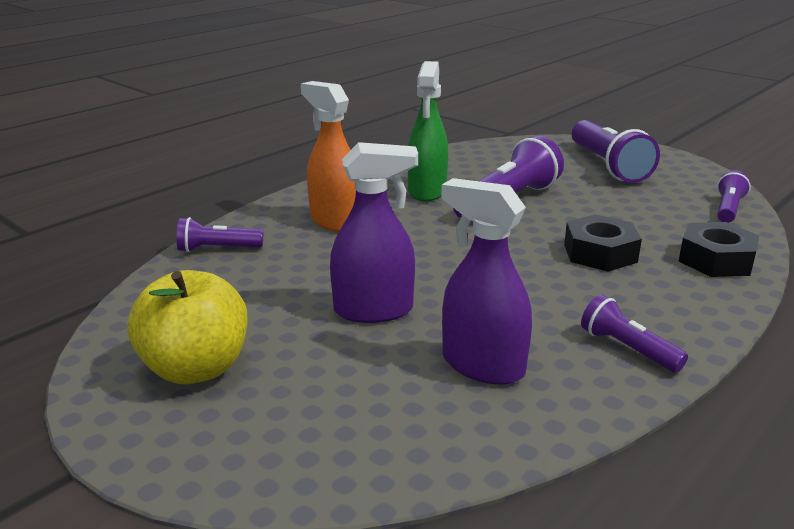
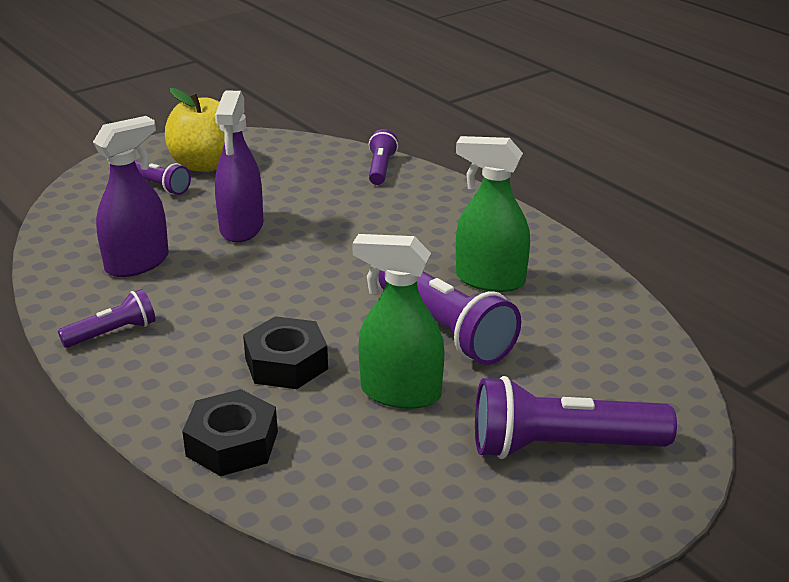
camera: 100 degrees right, 5 degrees up
(335, 221) = (421, 221): orange spray bottle -> none
(598, 210) = (400, 393): none -> green spray bottle
(728, 209) = (368, 516): purple flashlight -> purple flashlight (159, 186)

